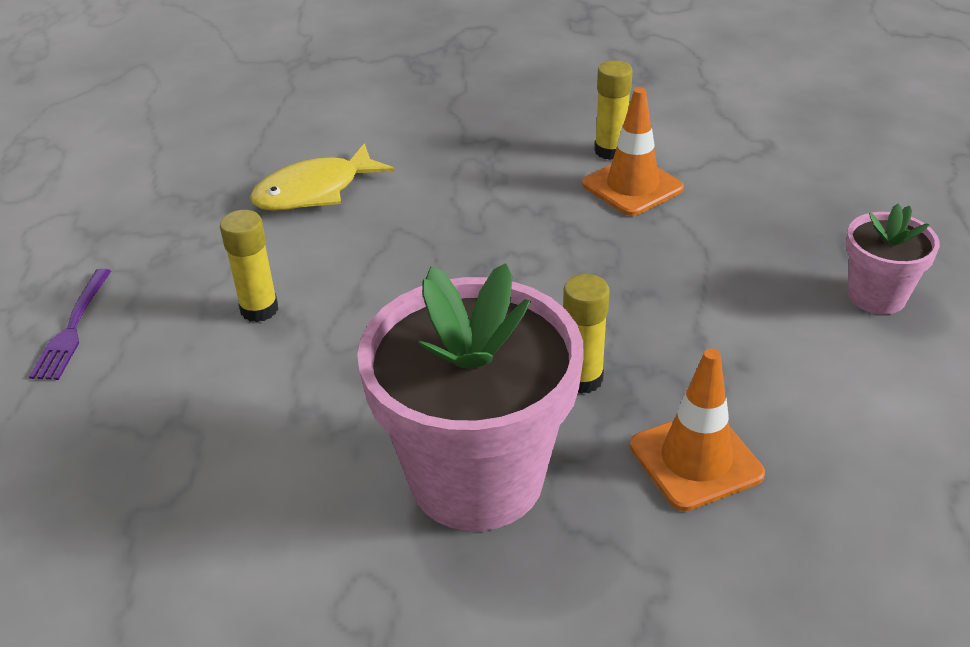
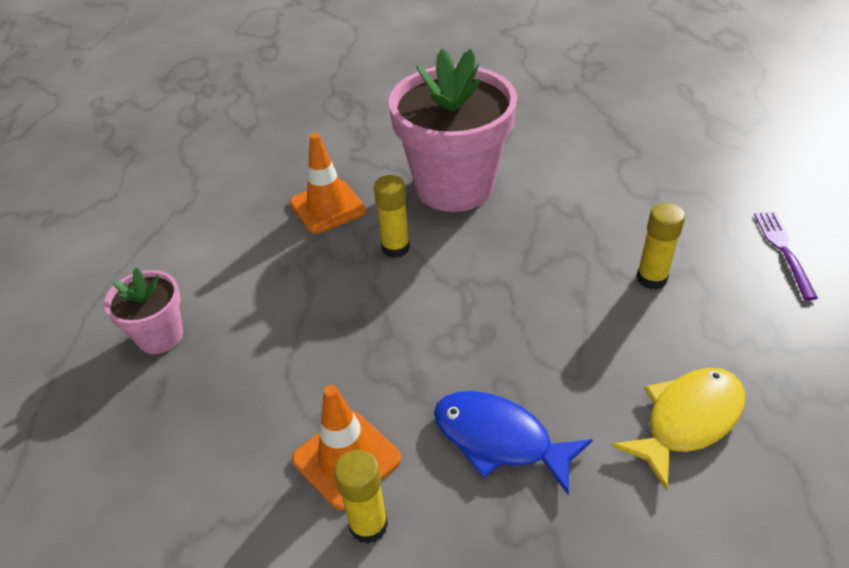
camera: 175 degrees right, 5 degrees up
(490, 190) = (499, 439): none -> blue fish

